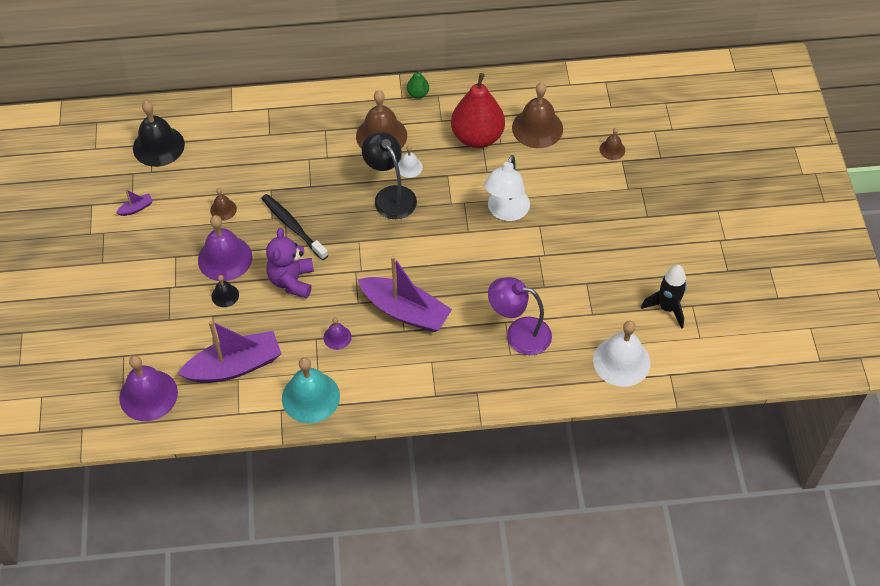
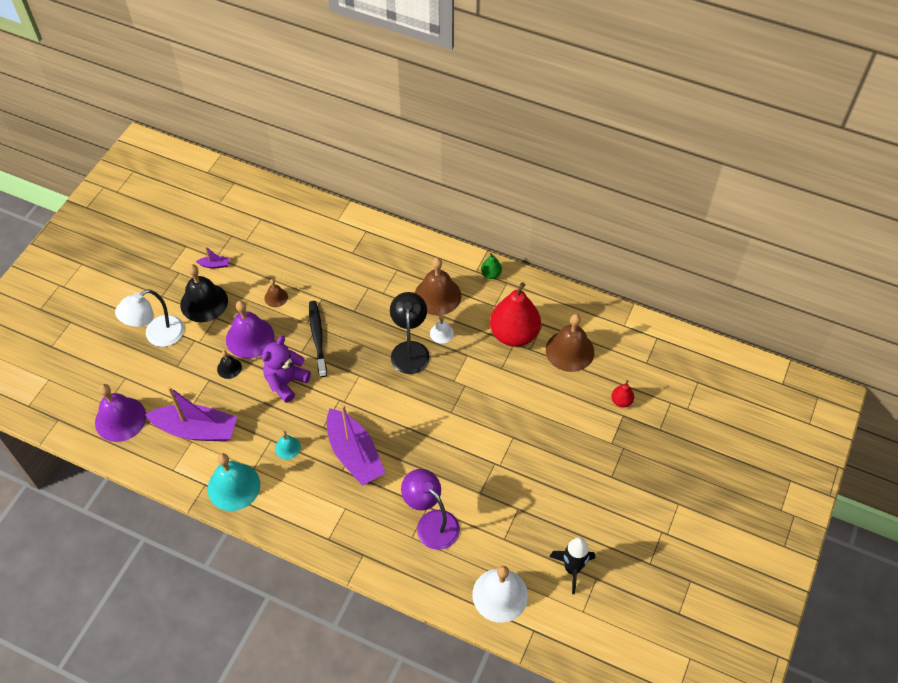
camera: 30 degrees right, 0 degrees up
(158, 146) = (264, 223): black bell -> black bell (204, 302)
(337, 337) = (287, 447): purple bell -> turquoise bell
(506, 212) = (493, 411): white lamp -> white lamp (157, 336)
(612, 149) = (621, 401): brown bell -> red pear

